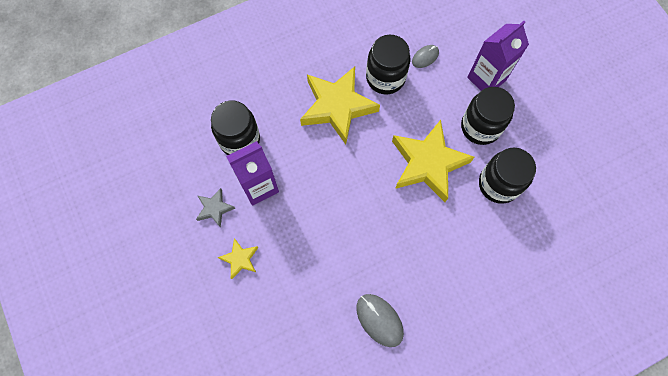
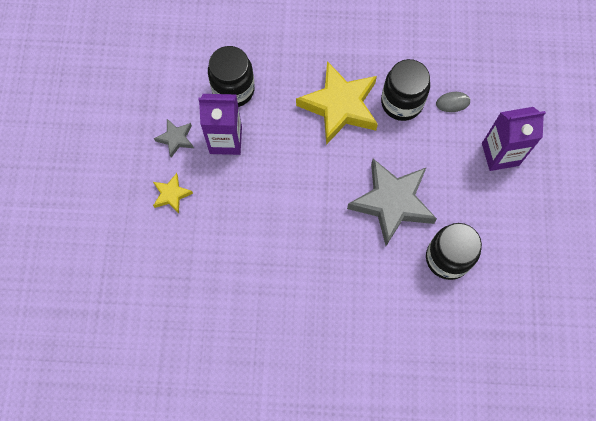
camera: 30 degrees right, 0 degrees up
(379, 320) = (260, 316): grey mouse -> none
(428, 163) = (392, 203): yellow star -> grey star
(480, 127) = (464, 196): black jar -> none

